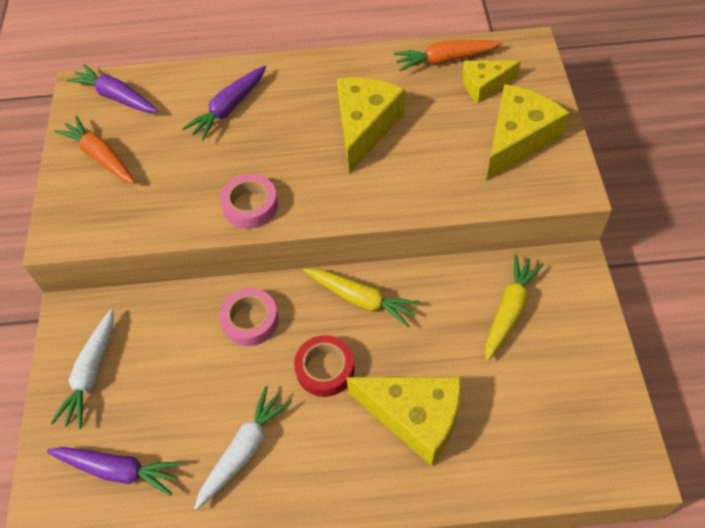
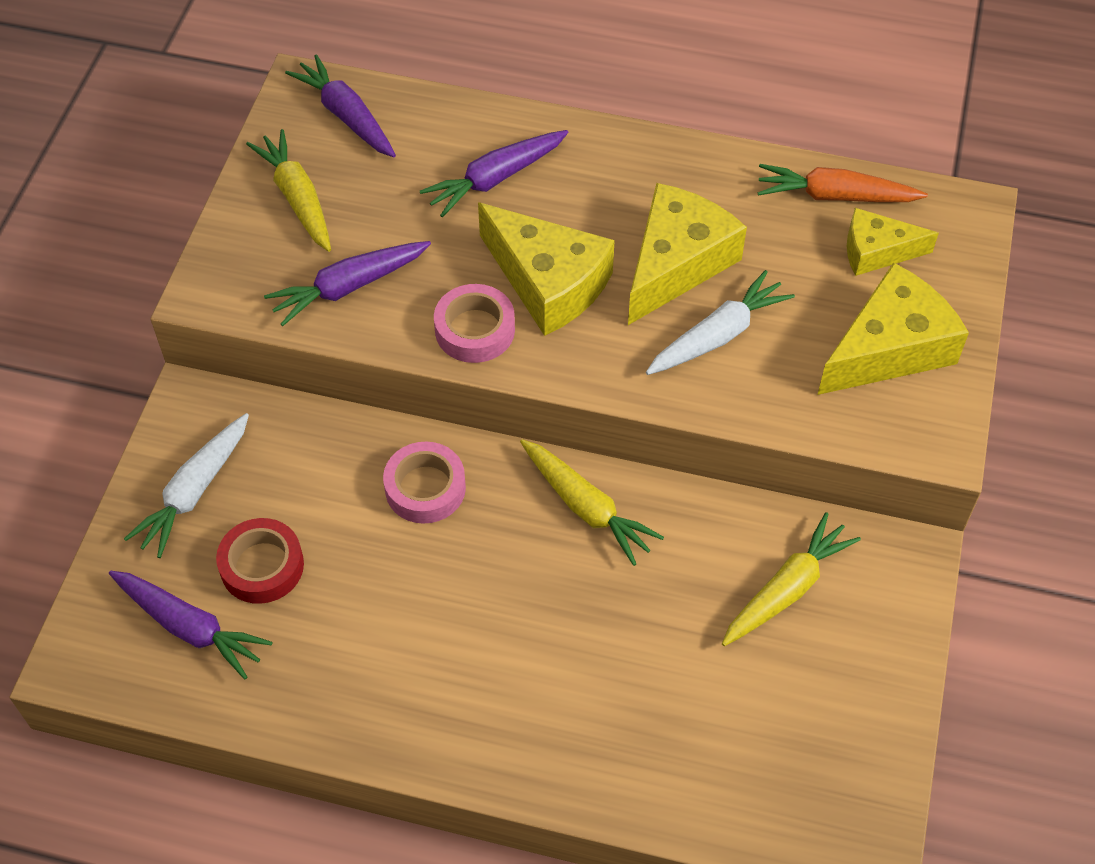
camera: 15 degrees right, 0 degrees up
(101, 157) = (297, 199): orange carrot -> yellow carrot
(155, 203) = (349, 287): none -> purple carrot
(244, 450) = (356, 656): white carrot -> white carrot (717, 335)
(325, 369) = (501, 585): red tape -> red tape (262, 566)
(415, 417) = (597, 689): yellow cheese -> yellow cheese (548, 282)

